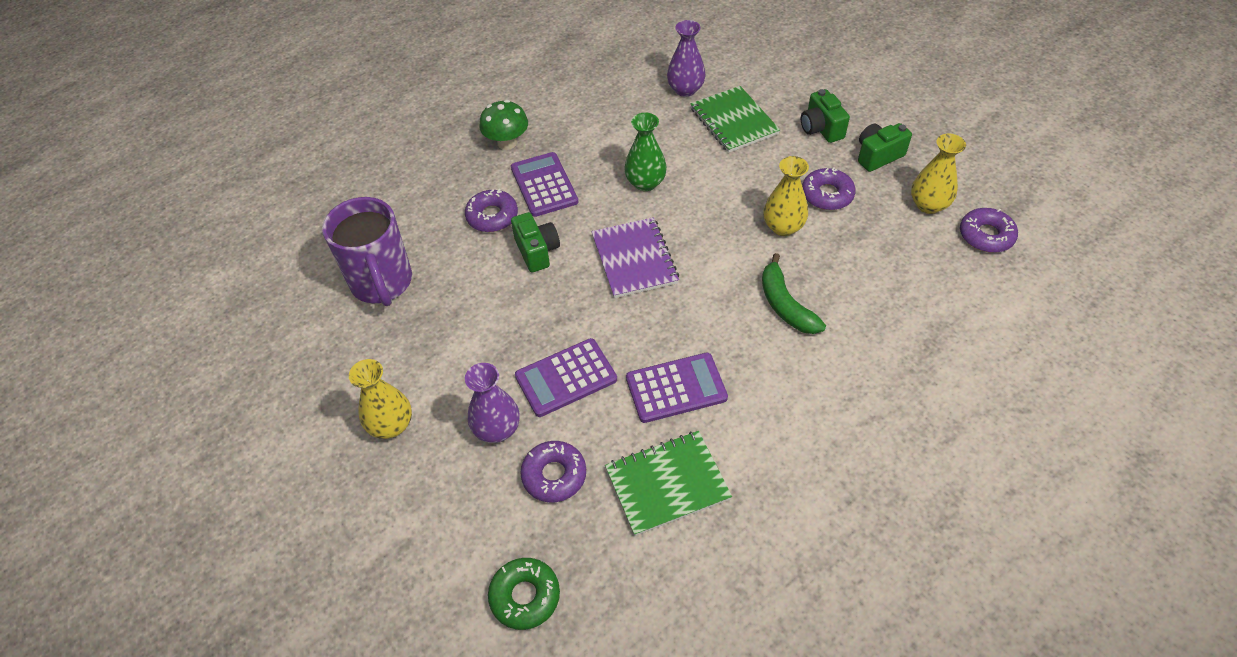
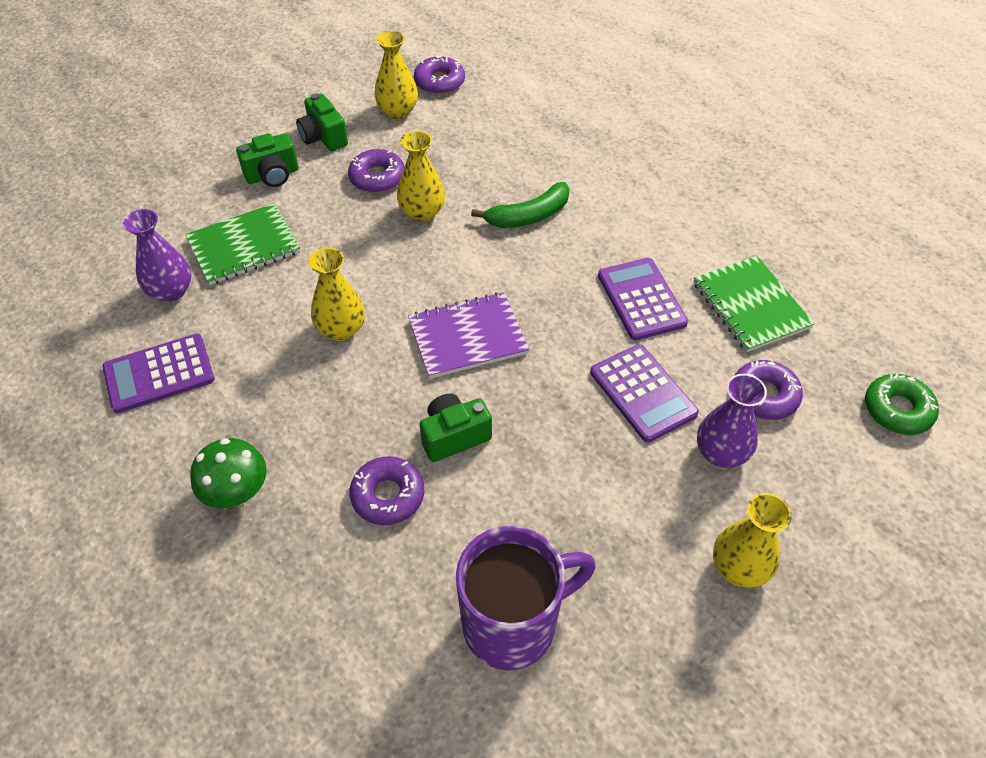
camera: 95 degrees left, 0 degrees up
(544, 185) = (333, 438): purple calculator -> purple calculator (159, 374)
(645, 183) = (341, 329): green vase -> yellow vase

